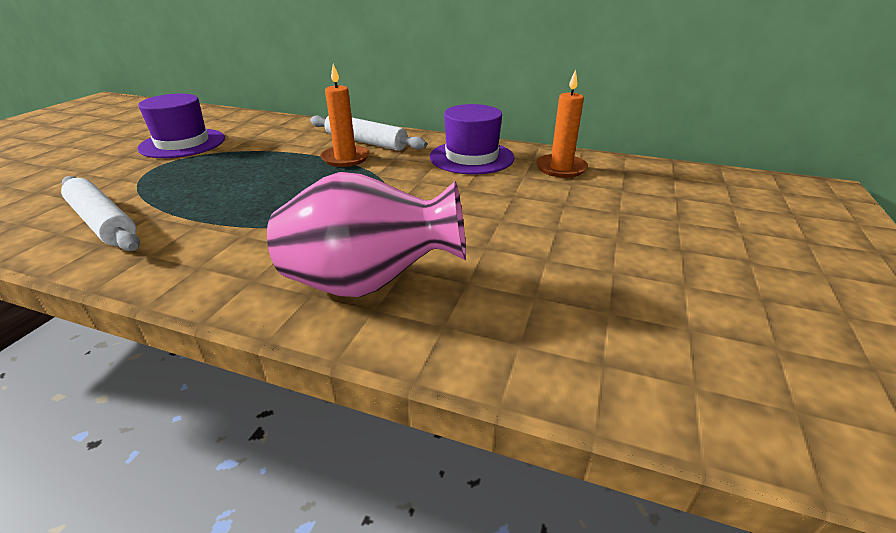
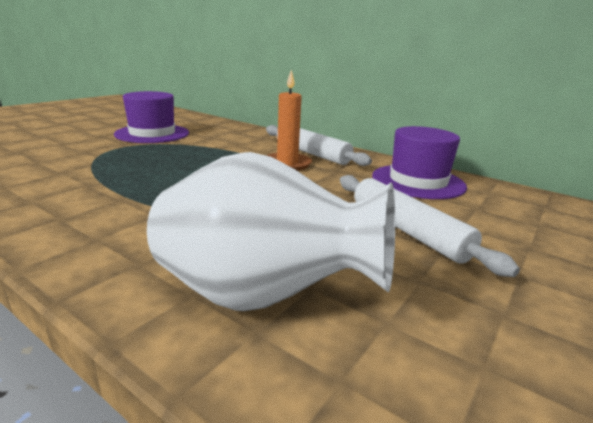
camera: 15 degrees right, 10 degrees down
(103, 223) = (44, 183): white rolling pin -> white rolling pin (407, 230)
(369, 284) = (263, 296): pink vase -> white vase
(560, 168) = (523, 207): orange candle -> none

